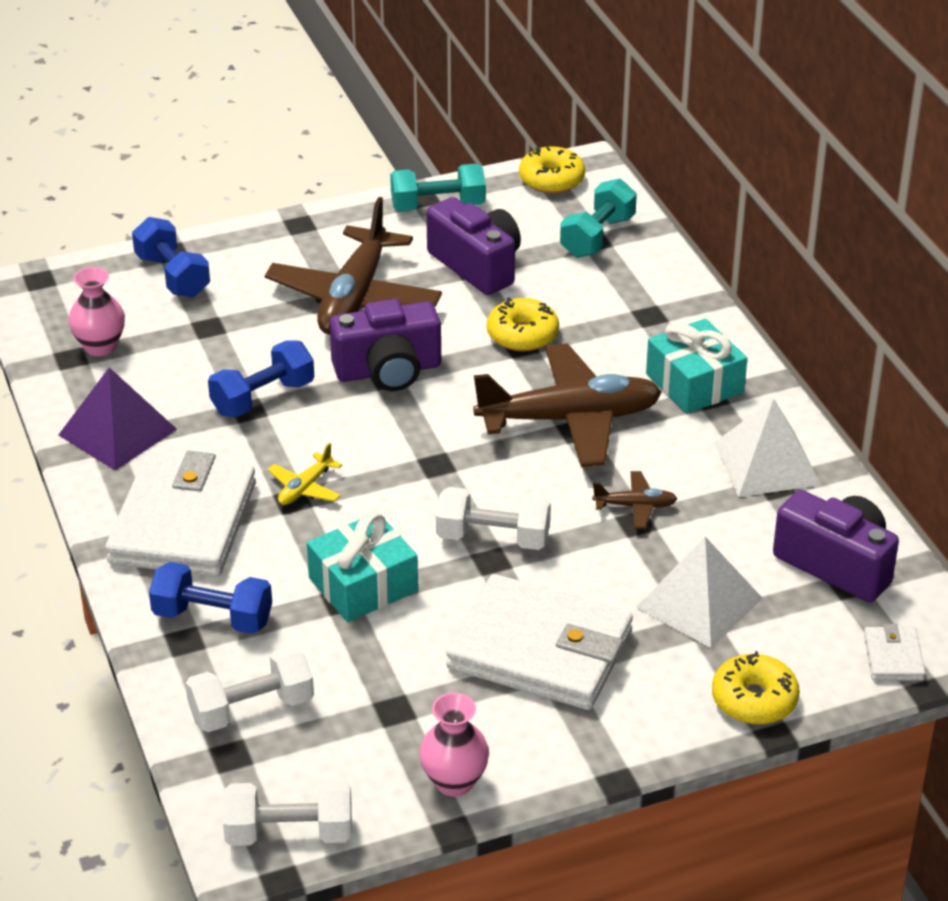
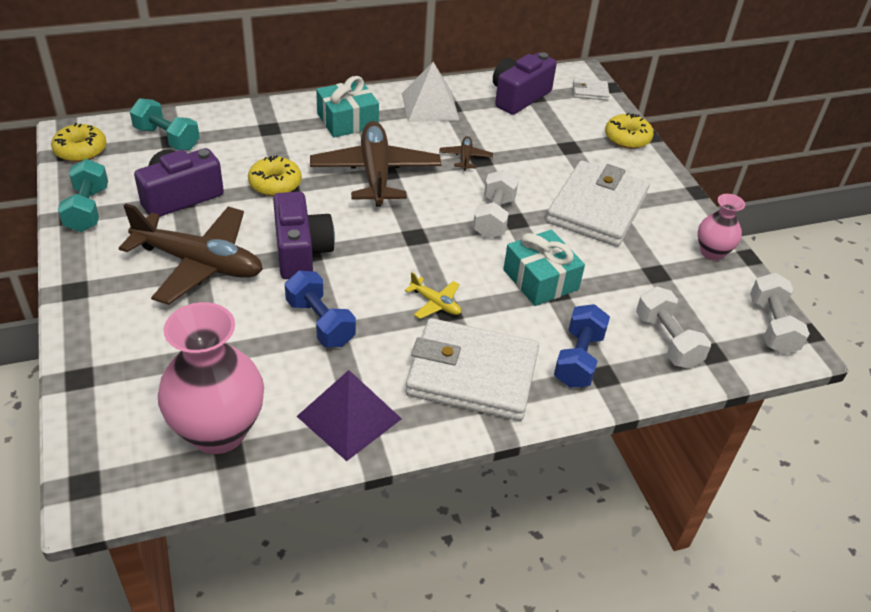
camera: 90 degrees left, 5 degrees up
(100, 347) = (218, 431): pink vase -> pink vase, size x1.86
(172, 276) = (121, 377): blue dumbbell -> none
(699, 602) = (551, 146): white pyramid -> none

